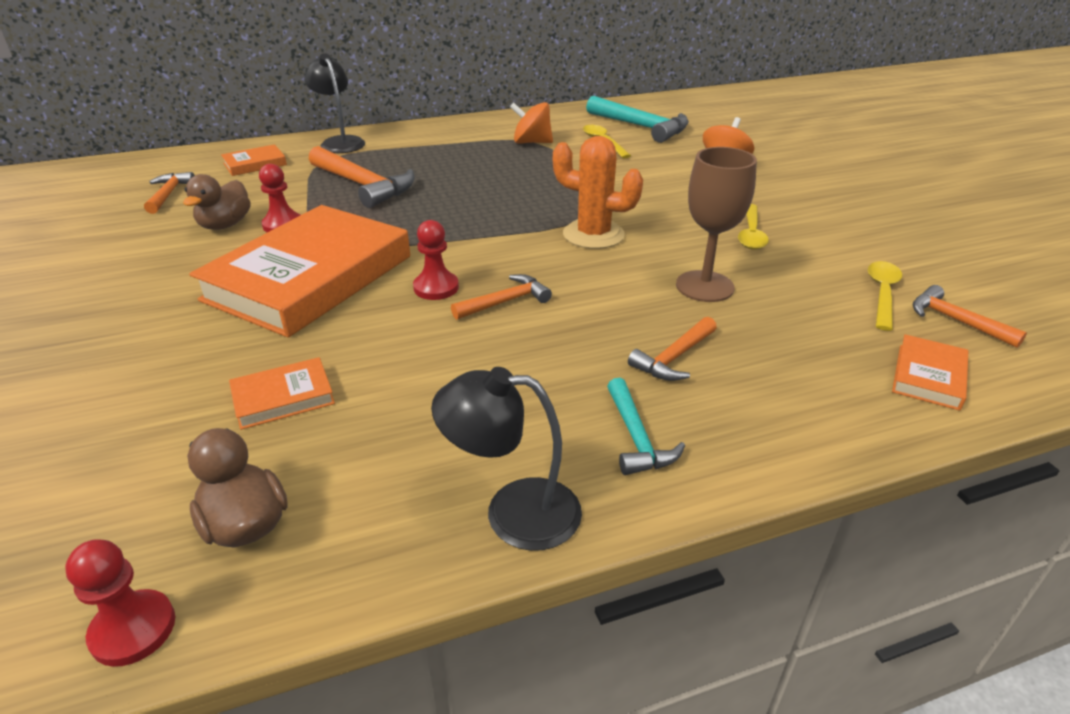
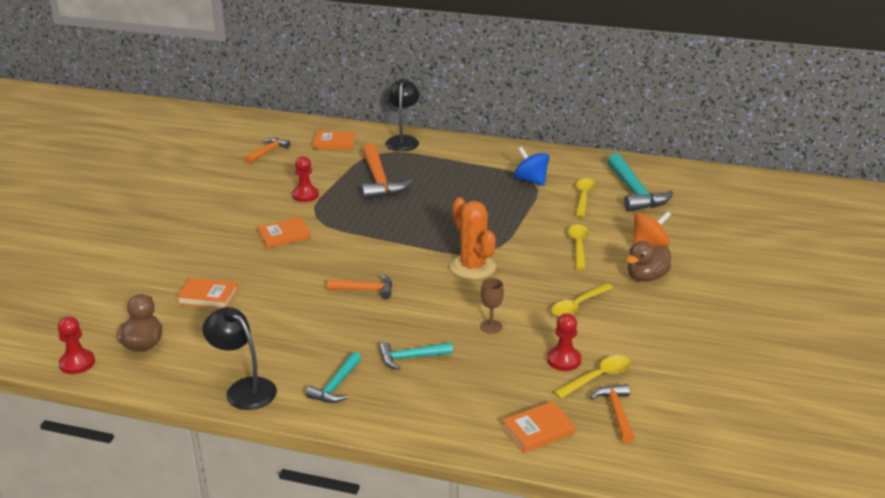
camera: 35 degrees right, 5 degrees down
(225, 225) = (276, 184): brown duck -> brown duck (646, 277)
(309, 278) = (284, 235): orange book -> orange book, size x0.41
(436, 287) = (340, 267): red pawn -> red pawn (563, 360)
(532, 142) = (531, 180): orange spinning top -> blue spinning top
(664, 182) = (578, 246): none -> yellow spoon
(674, 358) = (410, 358): orange hammer -> turquoise hammer
(704, 286) = (491, 327): brown goblet -> brown goblet, size x0.54

